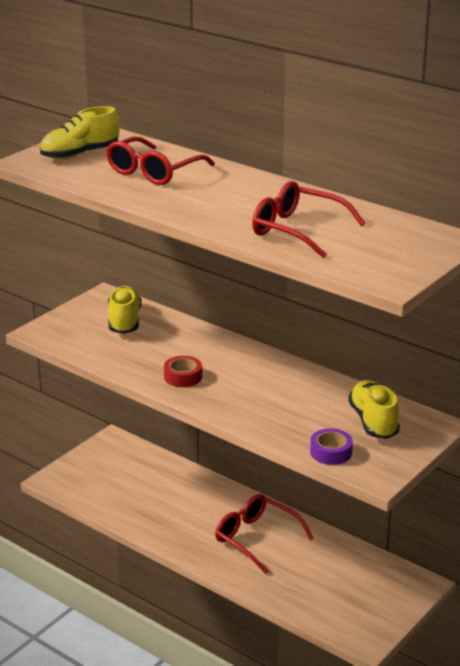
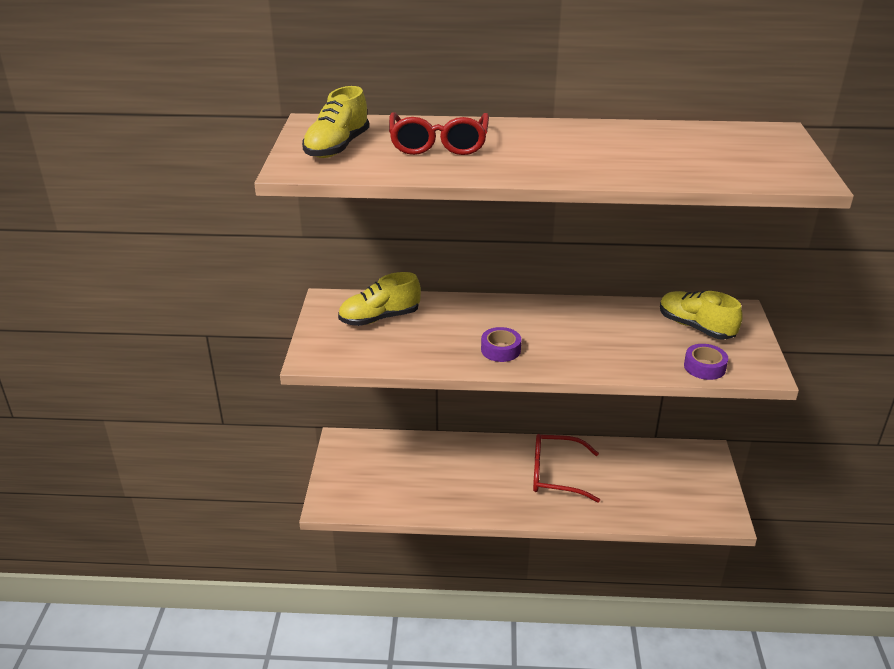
camera: 35 degrees left, 5 degrees up
(124, 321) = (379, 318): yellow shoe -> yellow shoe turned 75 degrees counterclockwise
(183, 377) = (500, 350): red tape -> purple tape
(297, 230) = (658, 159): red glasses -> none

